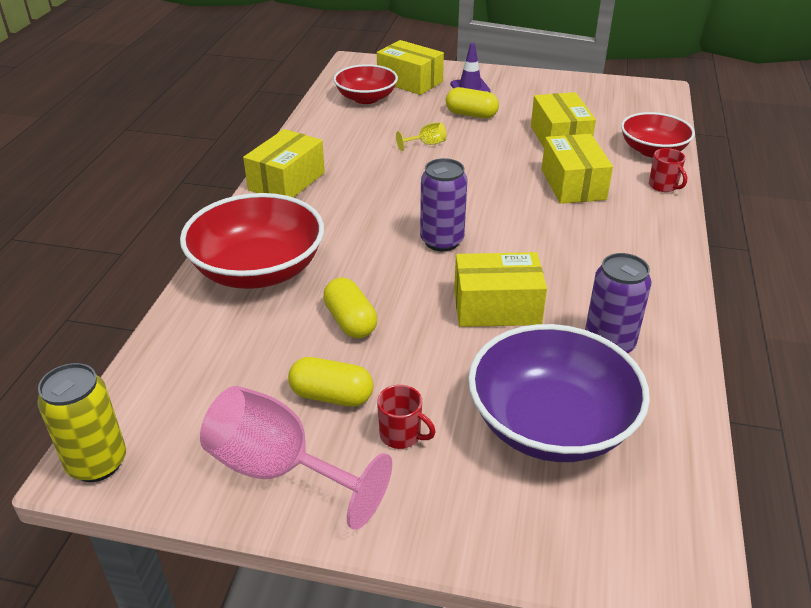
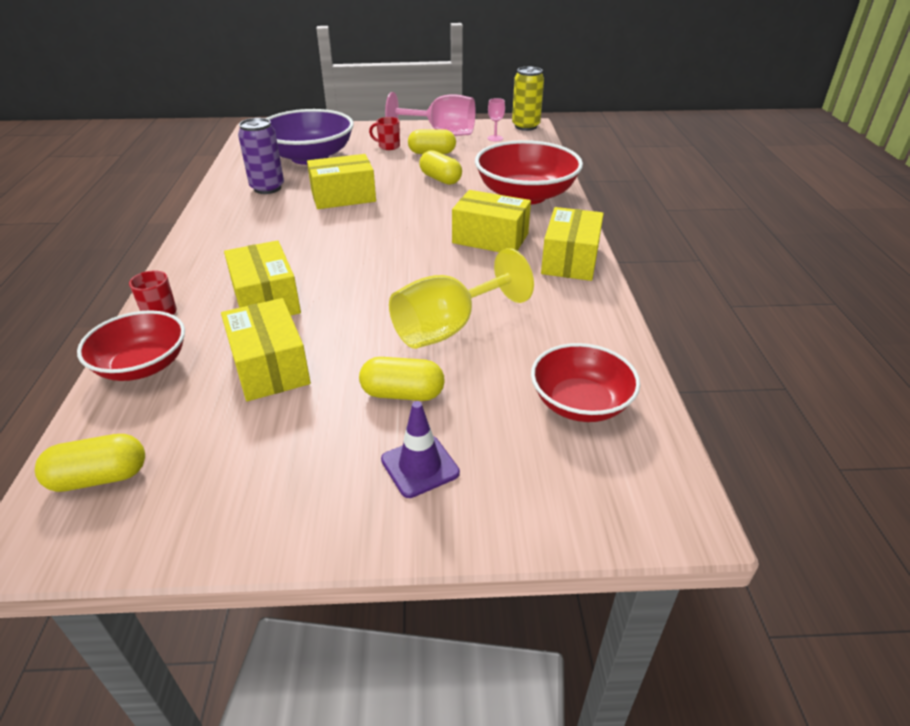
camera: 165 degrees right, 0 degrees up
(192, 426) = (495, 138): none -> pink goblet
(410, 81) = (535, 465): yellow box -> yellow box (490, 238)
(426, 144) = (448, 328): yellow goblet -> yellow goblet, size x2.28
(442, 241) = (395, 230): purple can -> none
(642, 104) = (99, 478): none -> yellow capsule

